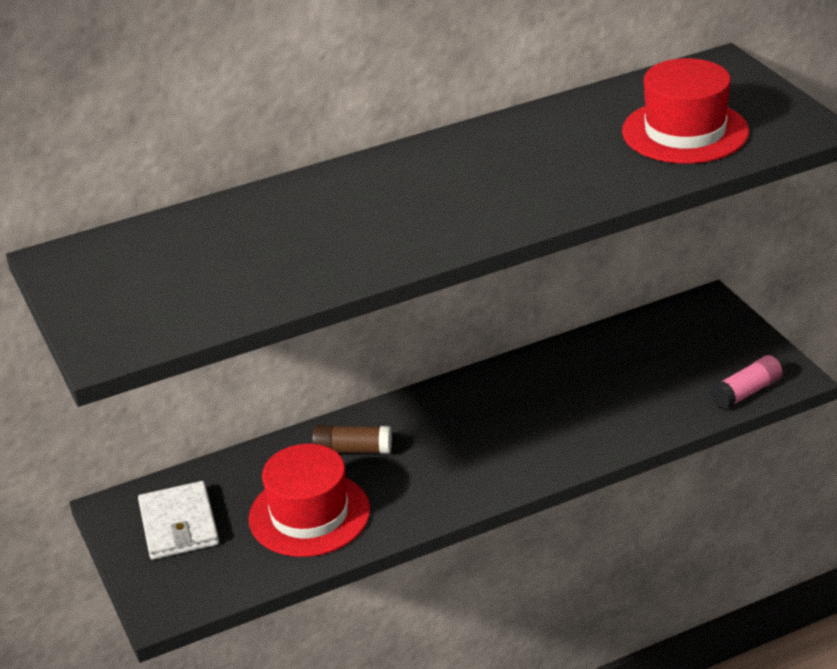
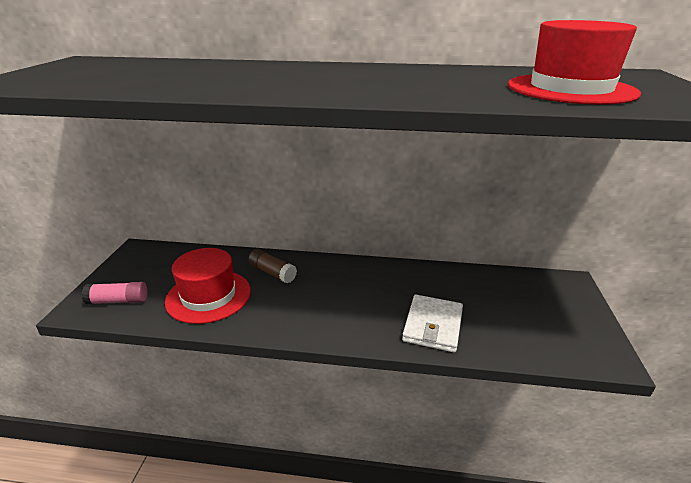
camera: 30 degrees right, 5 degrees down
(179, 525) = (148, 270): white wallet -> white wallet (433, 325)
(746, 392) = (562, 353): pink glue stick -> pink glue stick (118, 301)

